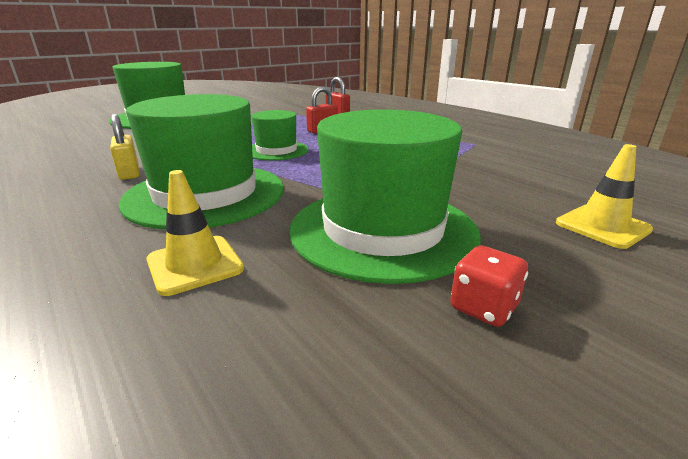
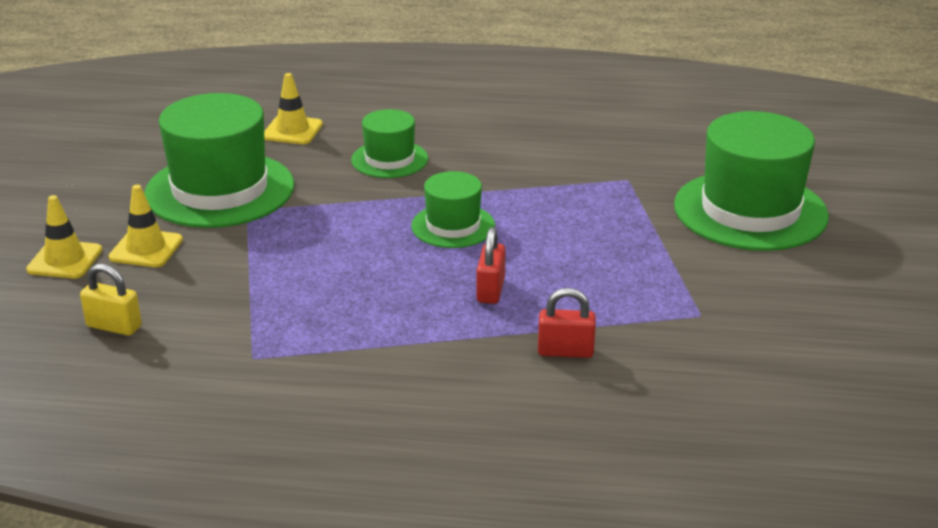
camera: 135 degrees right, 5 degrees up
(129, 173) = (498, 146): yellow padlock -> yellow padlock (114, 326)
(205, 194) = (389, 159): green hat -> green hat, size x0.54
(483, 308) = (123, 174): red dice -> none
(507, 207) = (146, 249): none -> yellow traffic cone

